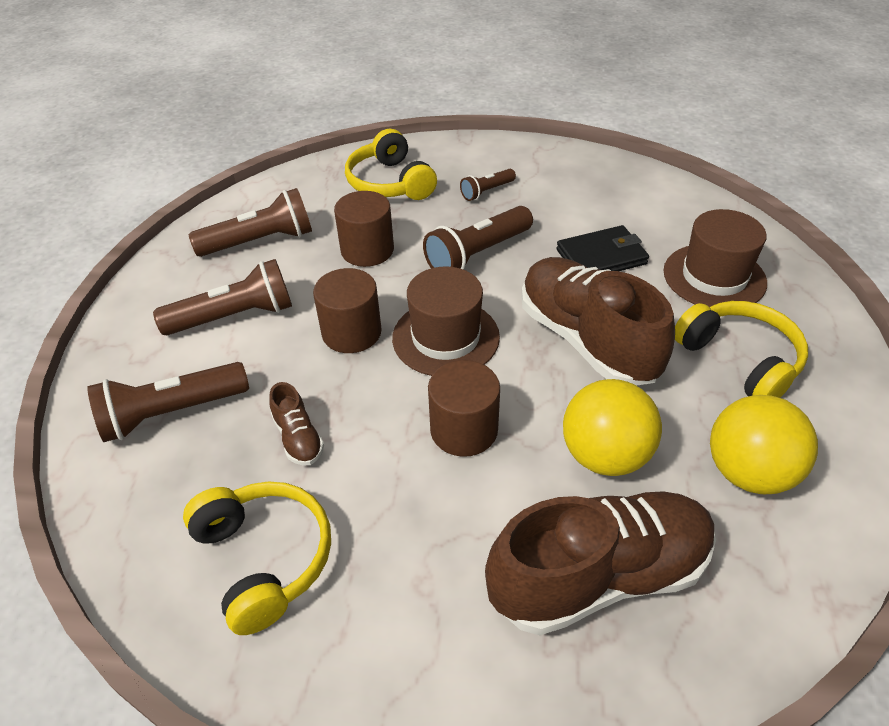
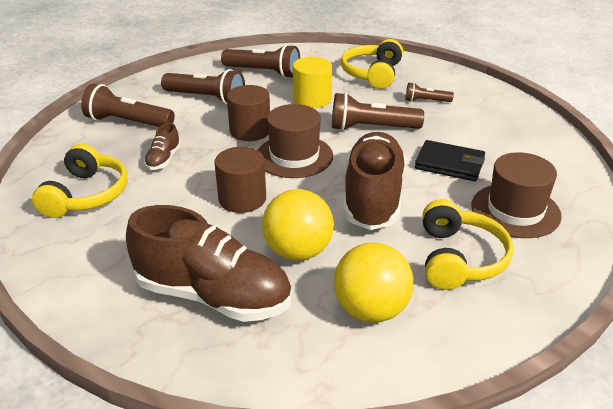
camera: 40 degrees right, 10 degrees down
(367, 250) = (312, 99): brown cylinder -> yellow cylinder

